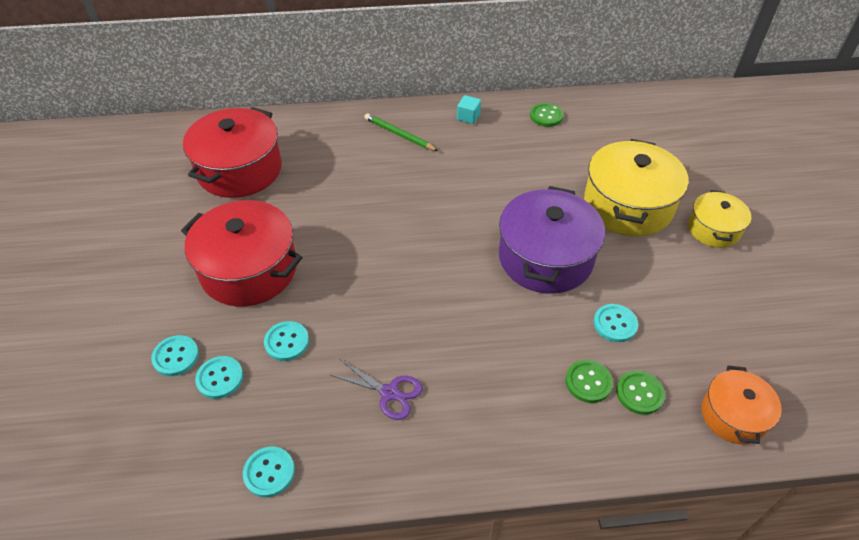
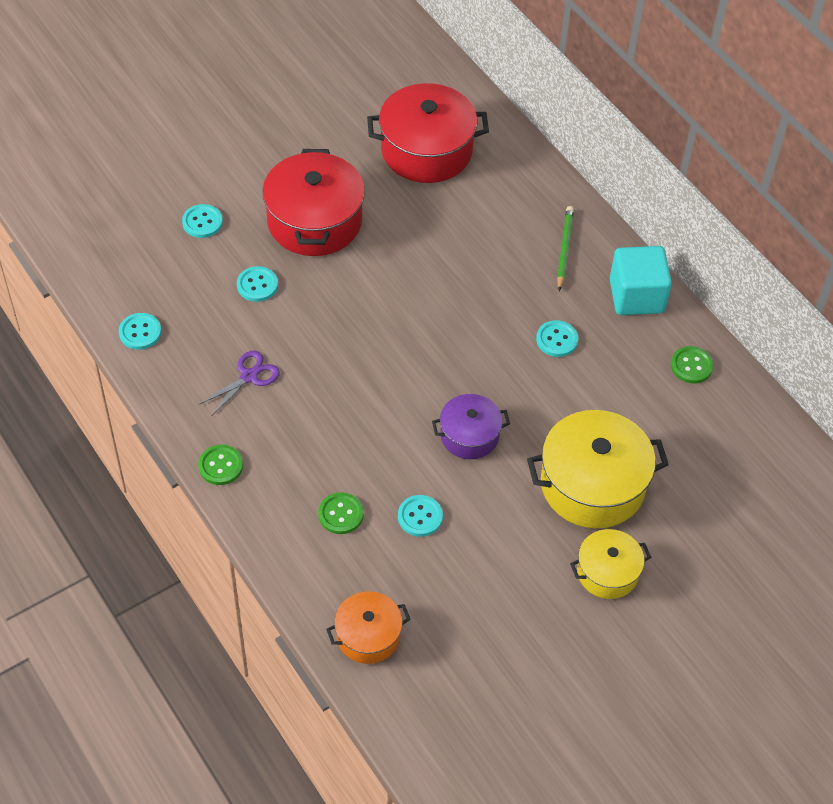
camera: 60 degrees right, 5 degrees up
(220, 378) = (199, 260): turquoise button -> turquoise button (557, 340)
(389, 393) = (249, 376): purple scissors -> purple scissors turned 135 degrees counterclockwise
(468, 117) = (636, 296): turquoise cube -> turquoise cube, size x2.13
(545, 258) = (469, 435): purple pot -> purple pot, size x0.57
(639, 393) = (351, 557): green button -> green button (220, 466)

